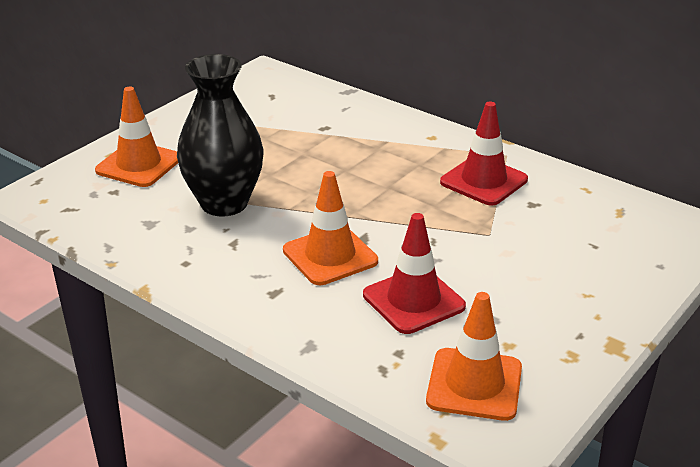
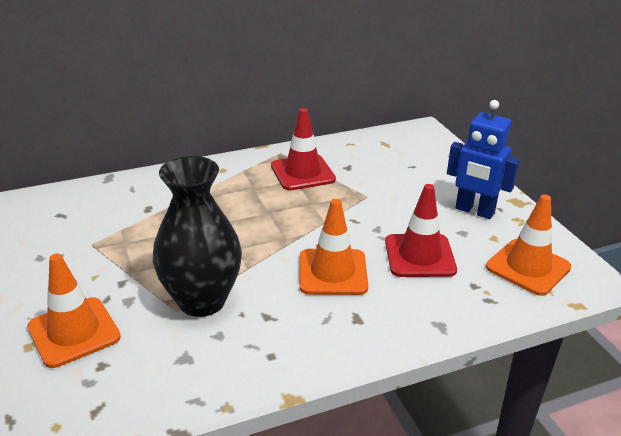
camera: 60 degrees left, 0 degrees up
(549, 316) = (474, 211): none -> blue robot

